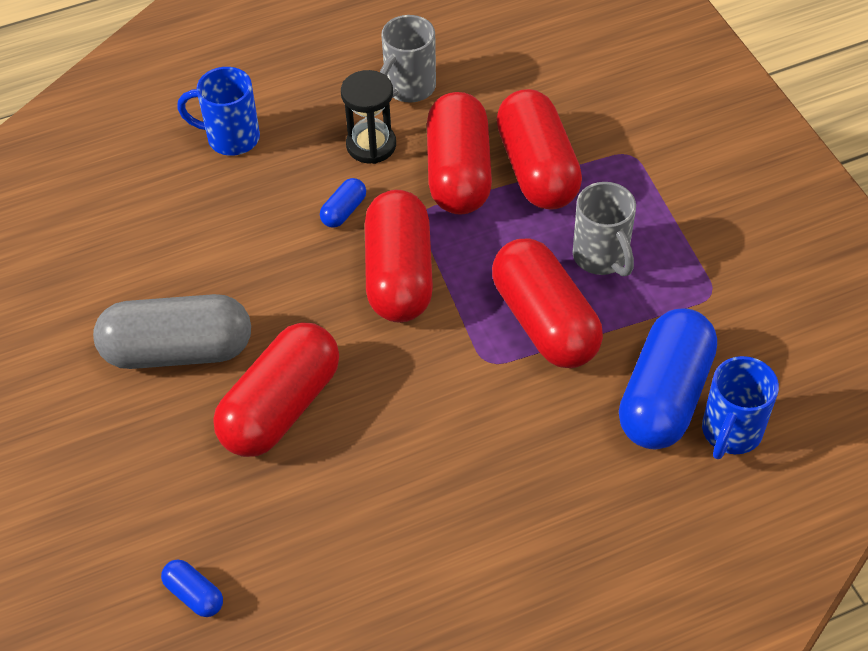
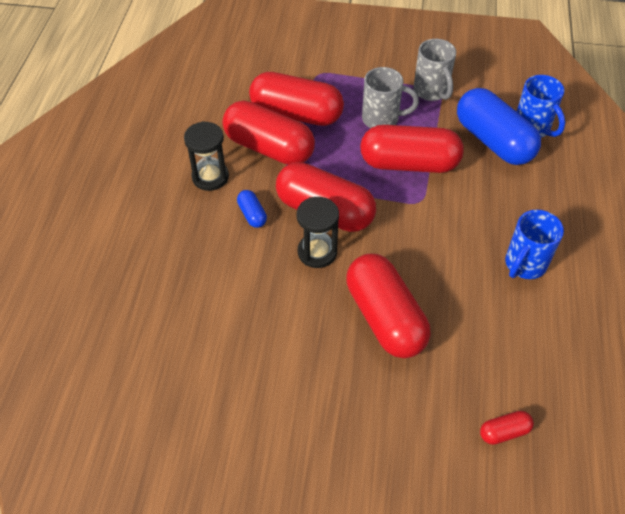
camera: 60 degrees left, 0 degrees up
(178, 351) = (298, 355): grey capsule -> none
(194, 595) = (504, 432): blue capsule -> red capsule
(231, 138) = (136, 245): blue mug -> blue mug (524, 265)
(332, 298) = (317, 252): none -> black hourglass
(408, 88) = (180, 138): grey mug -> grey mug (431, 91)

